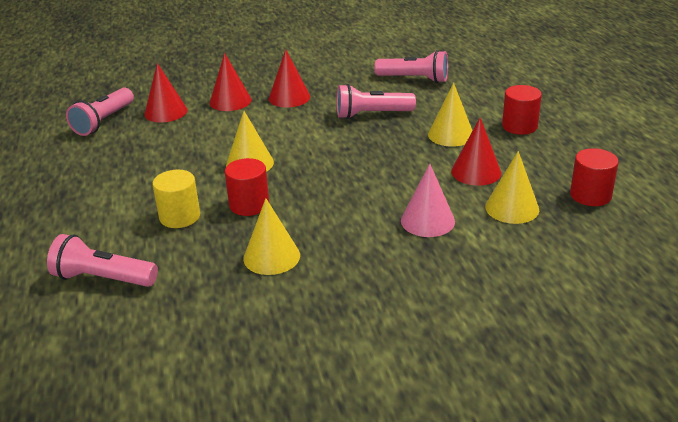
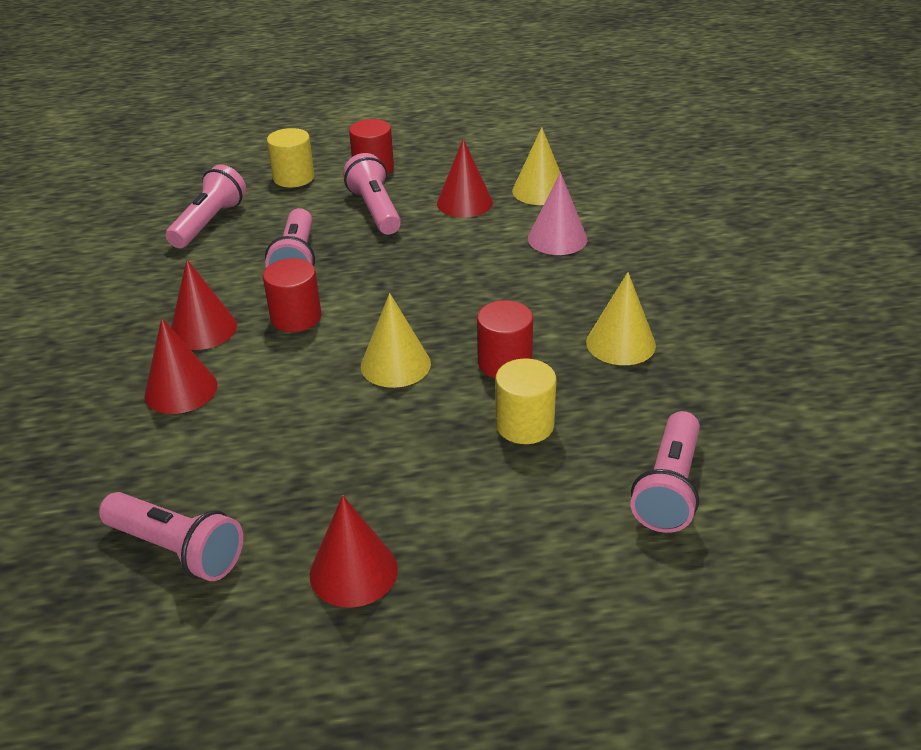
camera: 85 degrees left, 5 degrees up
(165, 112) = (181, 465): red cone -> red cone (353, 571)
(451, 135) = (375, 210): yellow cone -> pink flashlight
(490, 97) = (294, 178): none -> yellow cylinder
(590, 195) = (524, 151): red cylinder -> red cylinder (296, 317)

